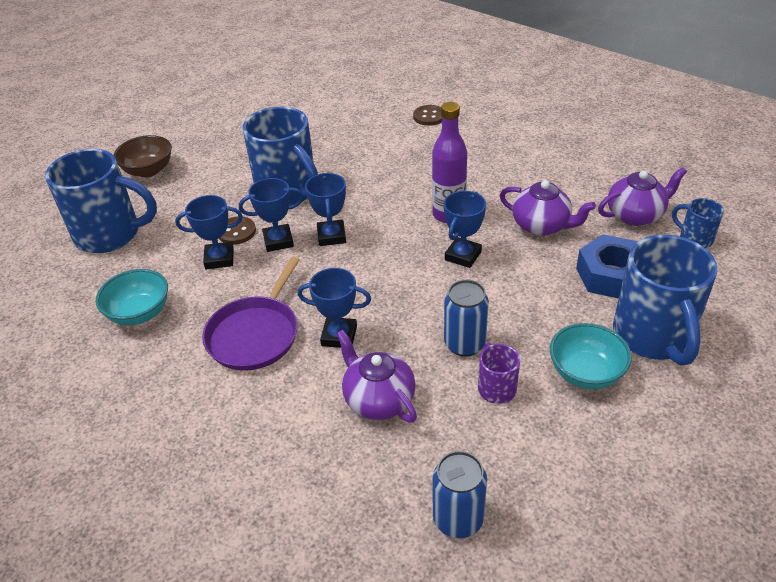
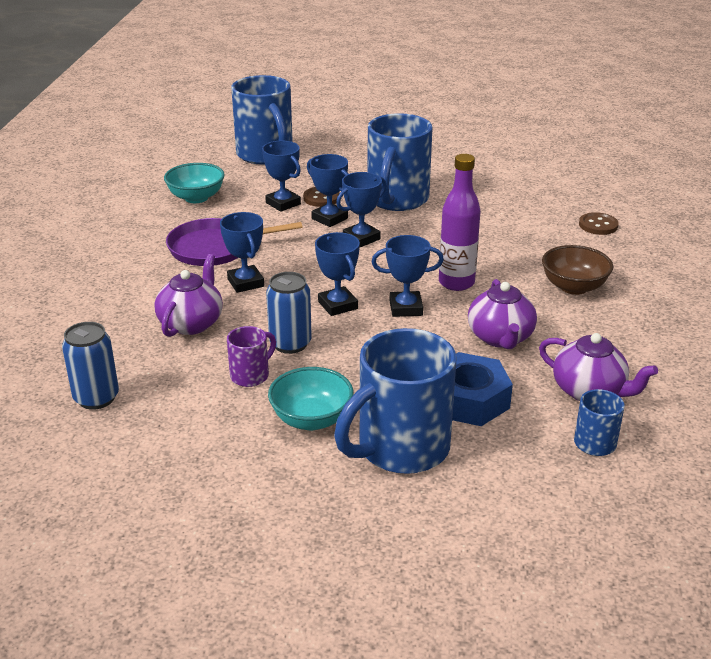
camera: 55 degrees right, 10 degrees down
(148, 170) = (353, 138): brown bowl -> brown bowl (573, 287)
(427, 292) = (338, 305): none -> blue trophy

